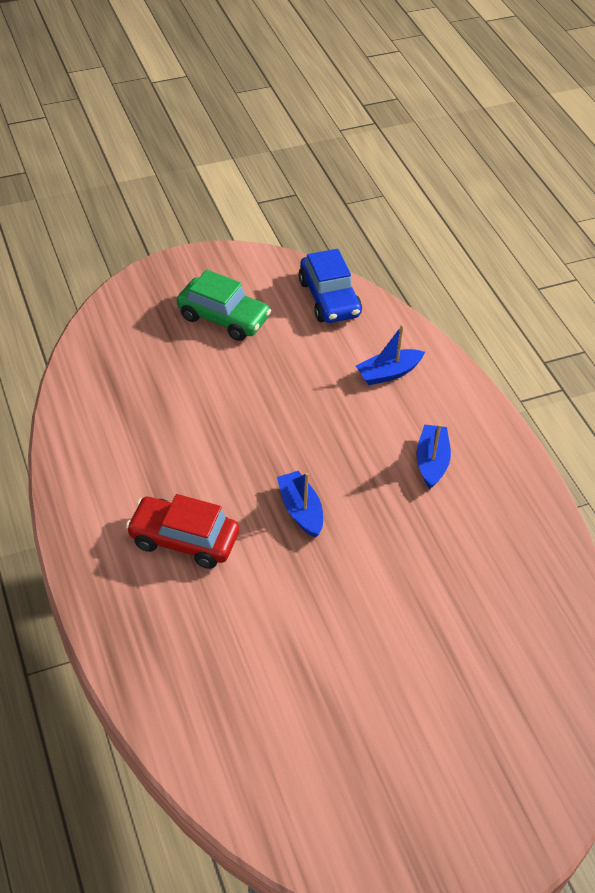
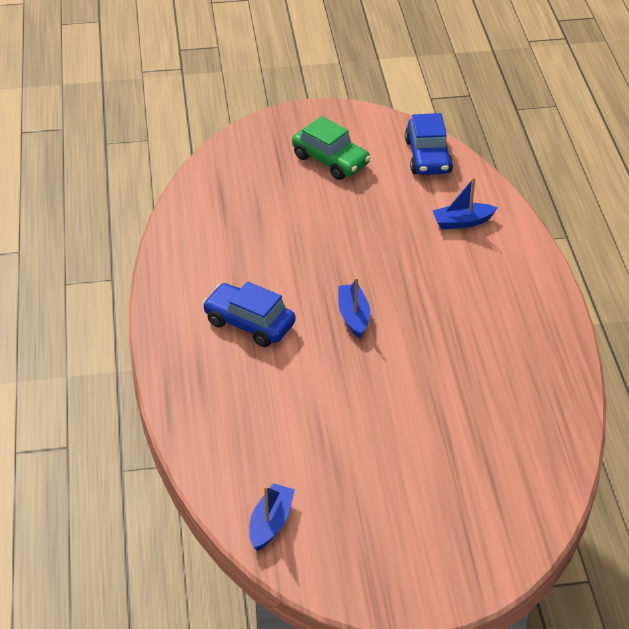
camera: 15 degrees right, 5 degrees down
(184, 540) = (249, 323): red car -> blue car
(431, 462) = (478, 296): blue boat -> blue boat (271, 523)

